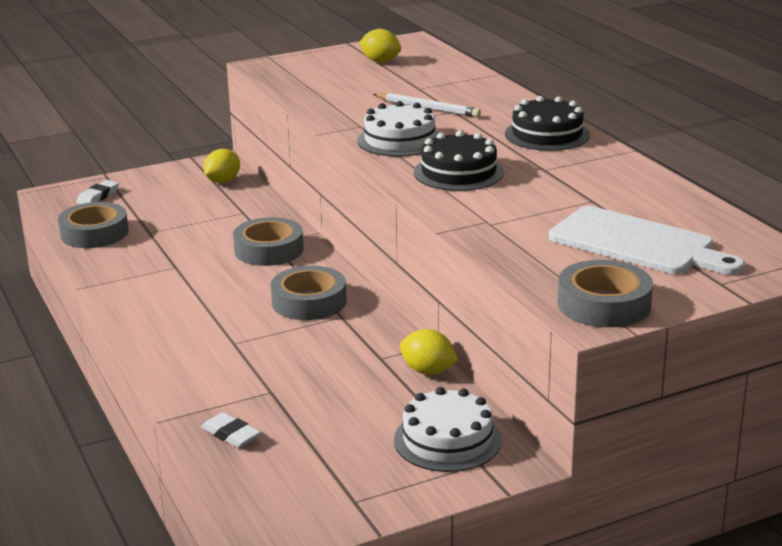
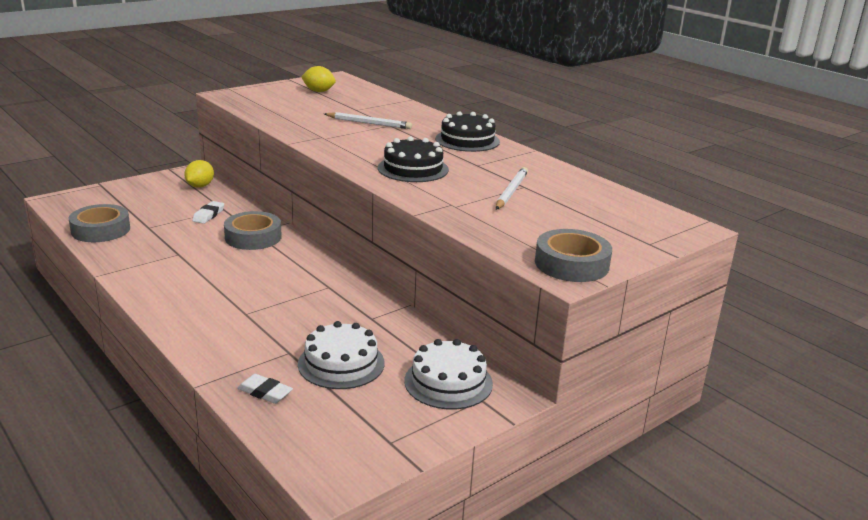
camera: 15 degrees left, 0 degrees up
(98, 197) = (97, 201): white eraser -> white eraser (208, 215)
(309, 302) = (298, 276): grey tape -> none
(399, 140) = (356, 146): white cake -> white cake (341, 363)
(428, 371) = (413, 326): yellow lemon -> none
(572, 207) = (511, 191): none -> white pencil
(637, 243) = (573, 216): white cutting board -> none

